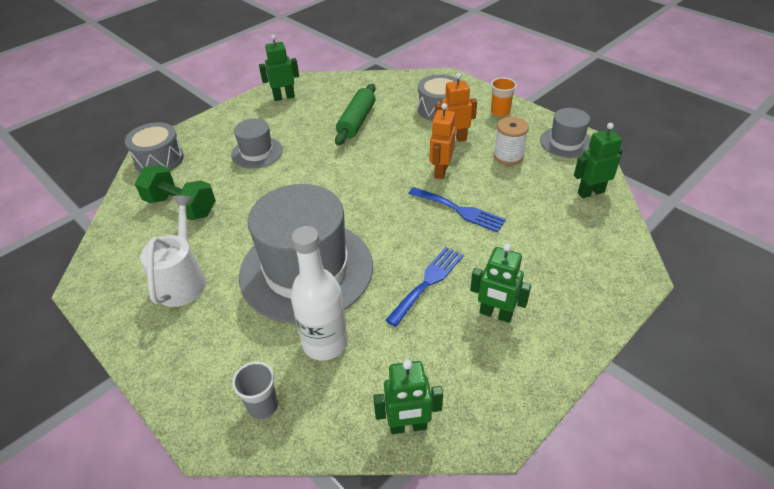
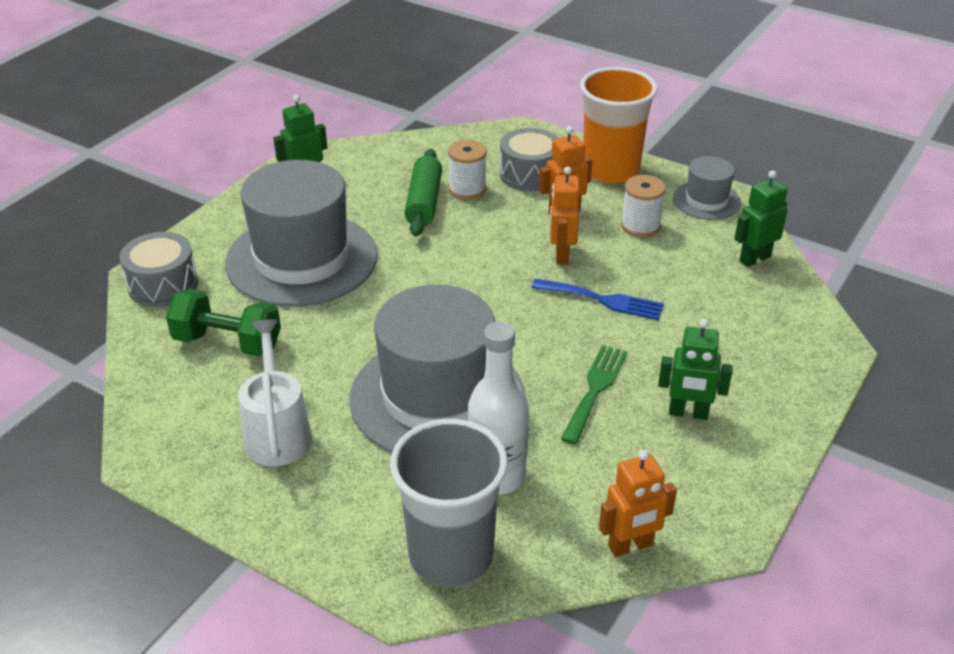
camera: 15 degrees left, 5 degrees down
(257, 152) = (302, 259): grey hat -> grey hat, size x2.09
(263, 406) = (451, 555): grey cup -> grey cup, size x2.23
(391, 115) = (467, 189): none -> white spool
(408, 426) = (630, 546): green robot -> orange robot
(427, 282) = (595, 389): blue fork -> green fork
(500, 112) = (610, 170): orange cup -> orange cup, size x2.23

